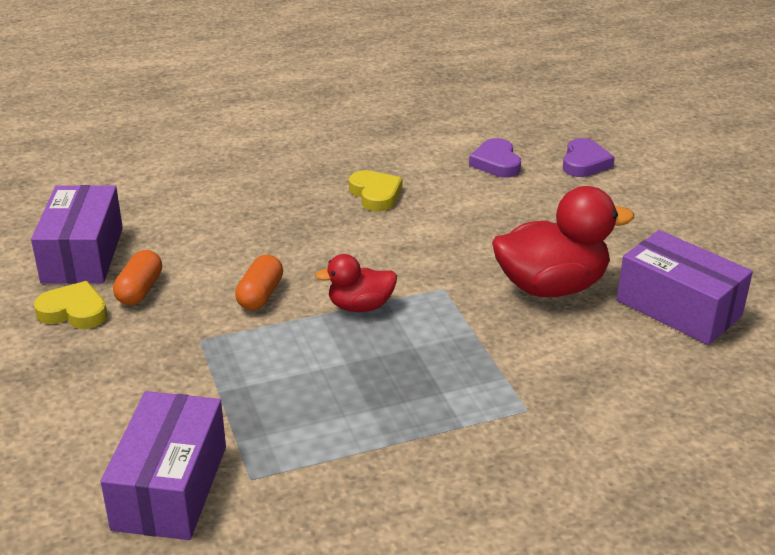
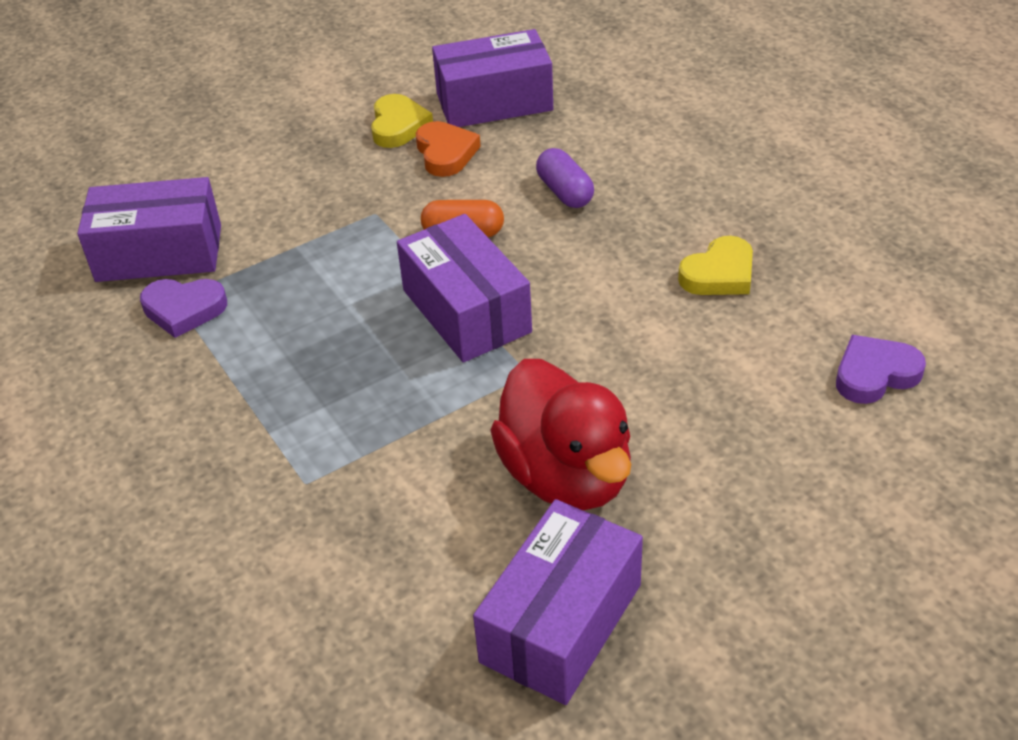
camera: 80 degrees right, 10 degrees up
(139, 290) = (445, 153): orange capsule -> orange heart
(239, 240) = (565, 192): none -> purple capsule
(360, 306) = (466, 311): red duck -> purple box
(584, 163) = (938, 476): purple heart -> purple heart (184, 310)

